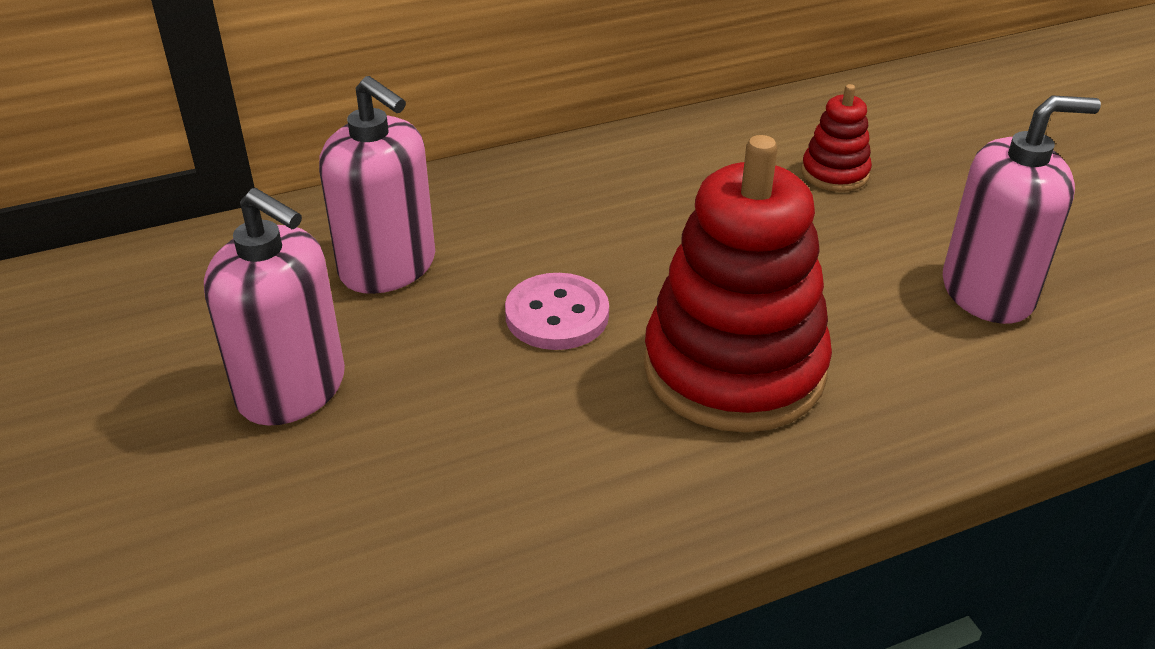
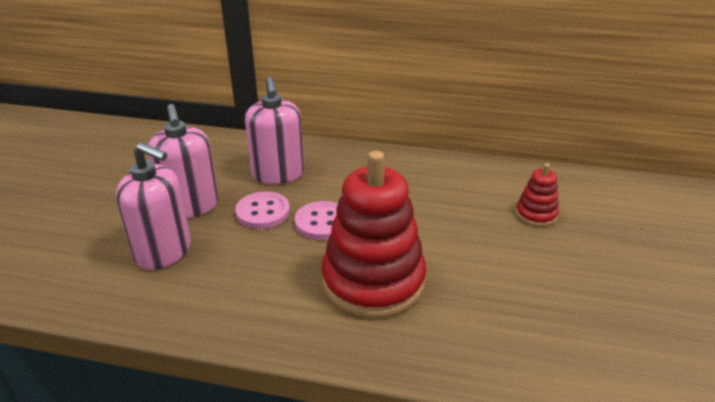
camera: 35 degrees right, 5 degrees down
(439, 342) = (263, 212): none -> pink button
(987, 292) = (555, 308): pink soap dispenser -> pink soap dispenser (163, 251)

